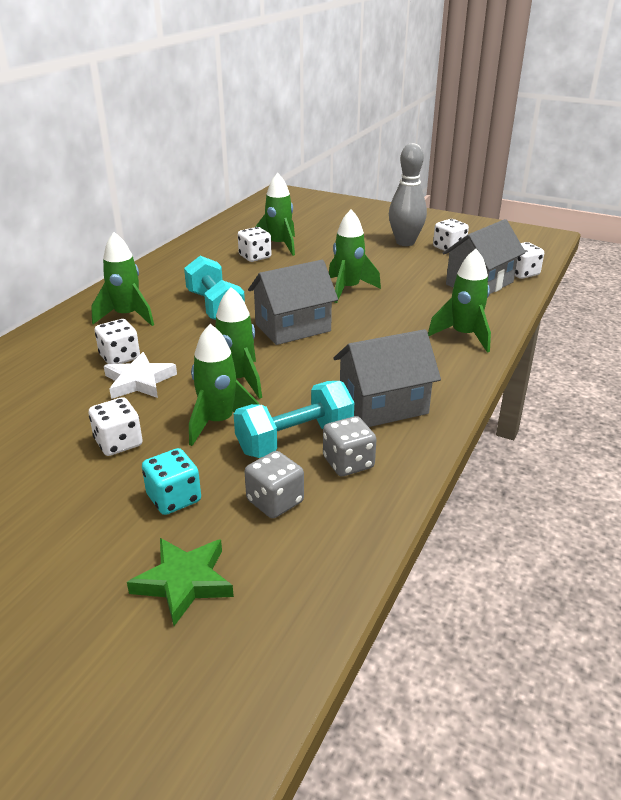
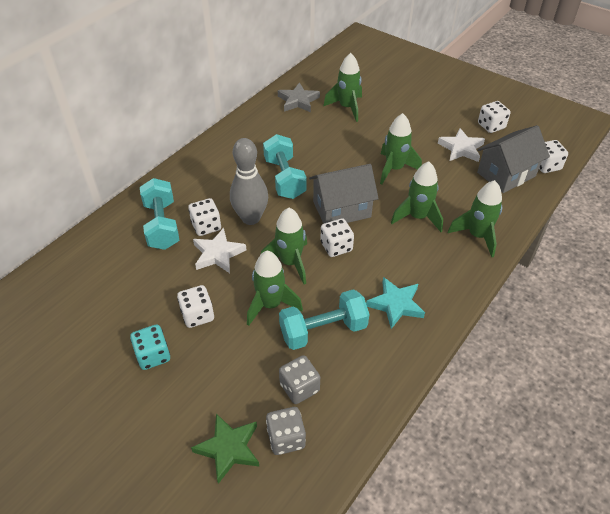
camera: 10 degrees right, 15 degrees up
(59, 362) = (162, 225): none -> turquoise dumbbell
(127, 316) = (215, 181): green rocket -> green rocket (417, 217)
(174, 498) = (230, 374): turquoise dice -> turquoise dice (153, 355)
(219, 244) = (298, 101): none -> grey star
(255, 257) = (325, 120): white dice -> white dice (336, 247)
(348, 463) = (358, 359): grey dice -> grey dice (286, 438)
(383, 405) = (395, 304): grey house -> turquoise star
(405, 242) = (454, 115): grey bowling pin -> grey bowling pin (251, 218)
(421, 267) = (461, 148): none -> white star

